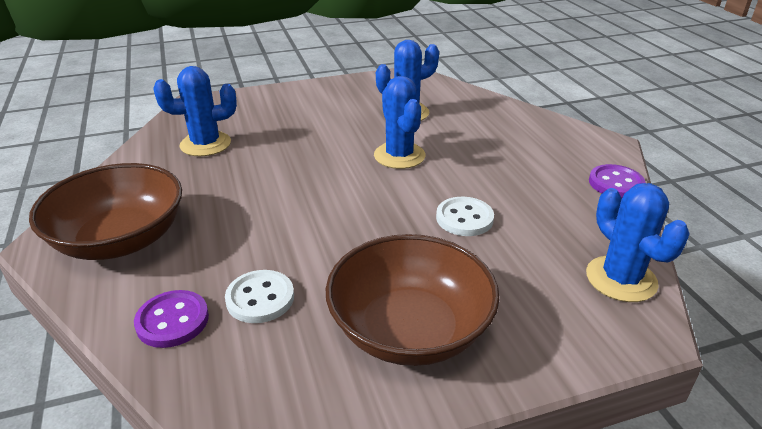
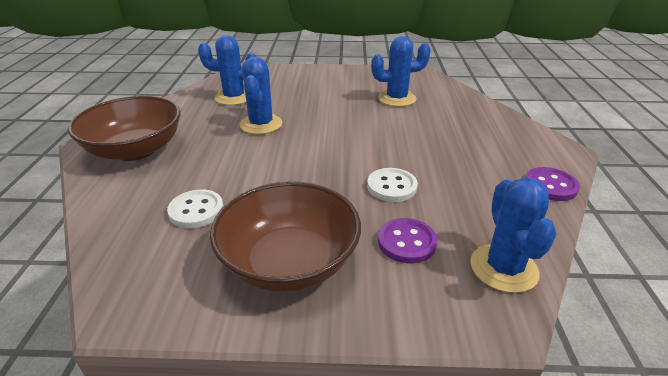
camera: 20 degrees right, 0 degrees up
(172, 321) = (129, 211): purple button -> purple button (406, 242)
(399, 156) = (370, 129): blue cactus -> blue cactus (261, 124)

